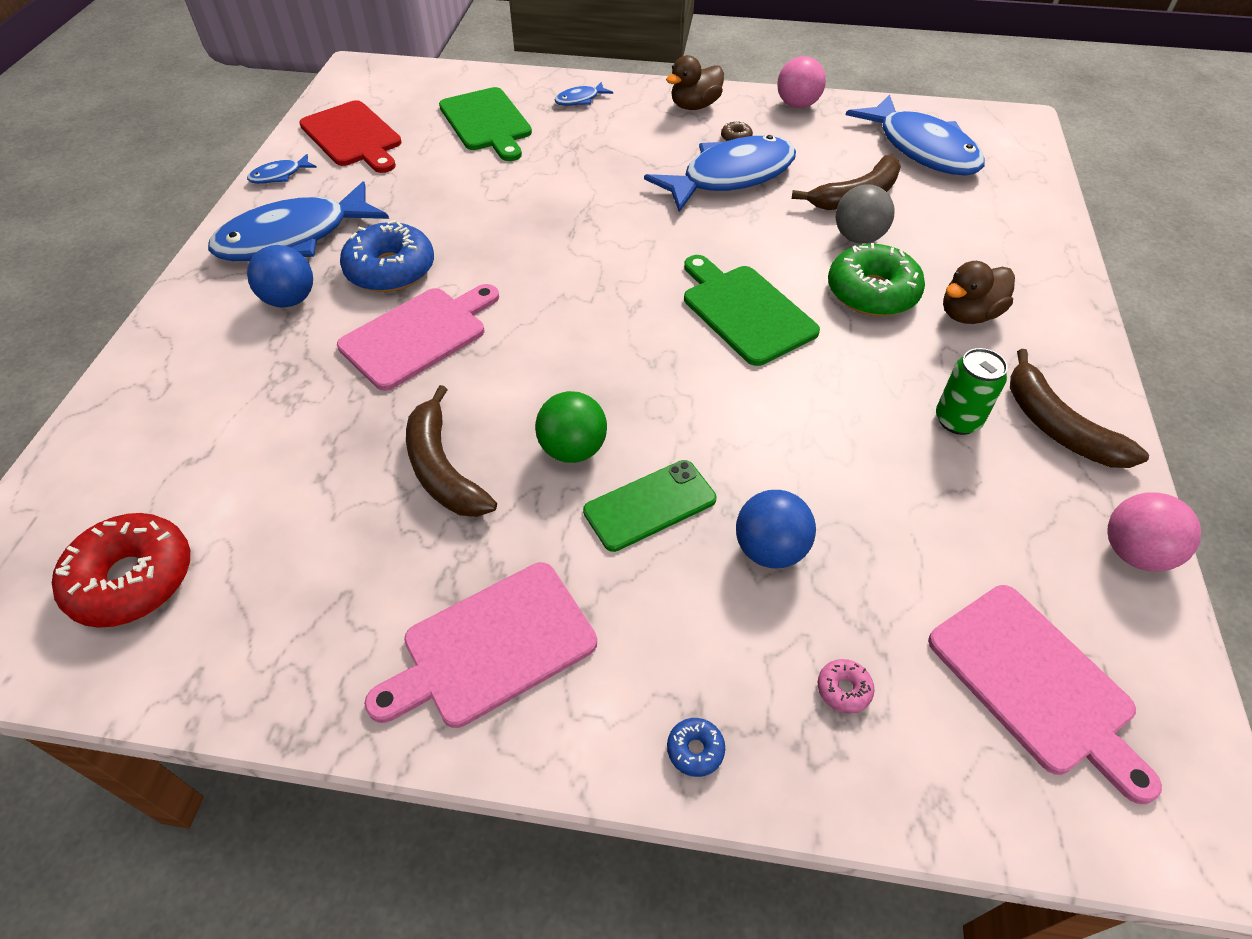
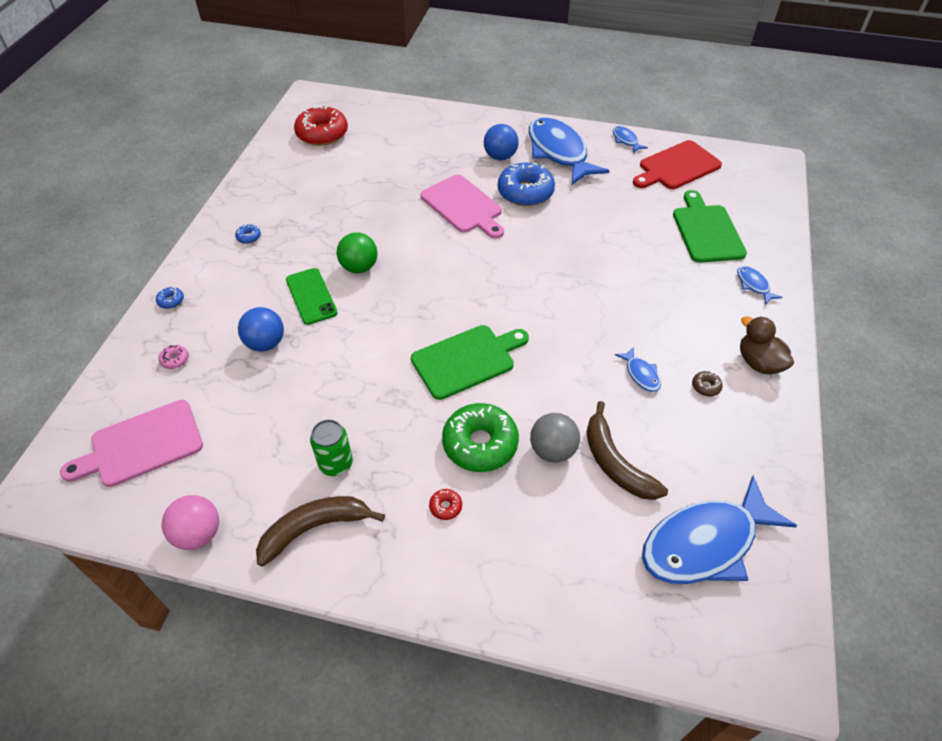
camera: 95 degrees right, 0 degrees up
(443, 469) = (358, 219): brown banana -> none
(487, 122) = (706, 231): green cutting board -> green cutting board turned 105 degrees clockwise
(491, 647) = (249, 237): pink cutting board -> blue donut
(730, 177) = (641, 374): blue fish -> blue fish, size x0.42
(797, 105) = (777, 446): pink ball -> none
(968, 314) = (445, 507): brown duck -> red donut

